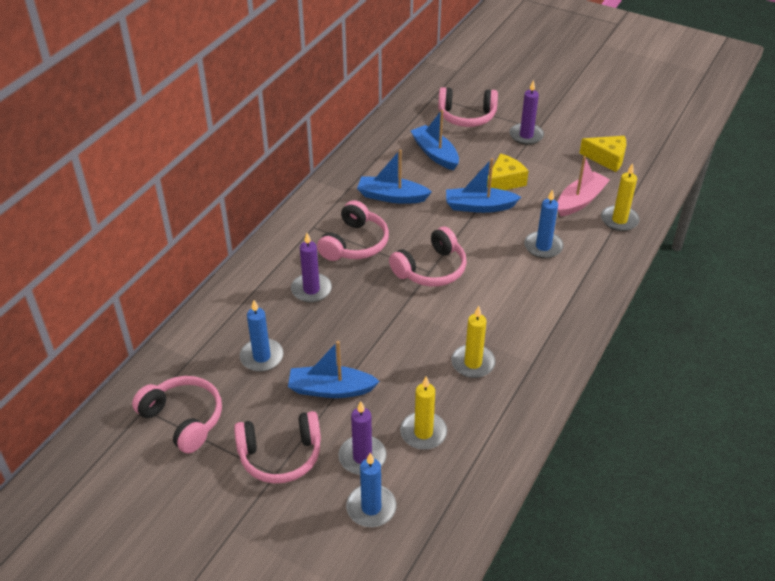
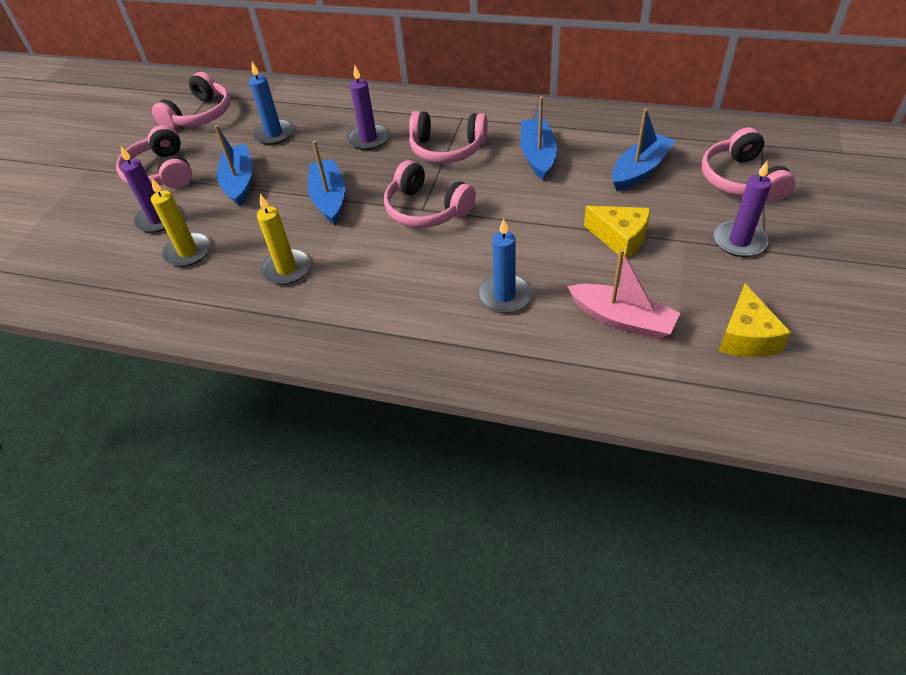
camera: 80 degrees right, 5 degrees up
(371, 507) = (101, 237): blue candle -> none
(479, 206) = (556, 225): blue boat -> blue boat (329, 198)
(619, 220) = (600, 369): yellow candle -> none

